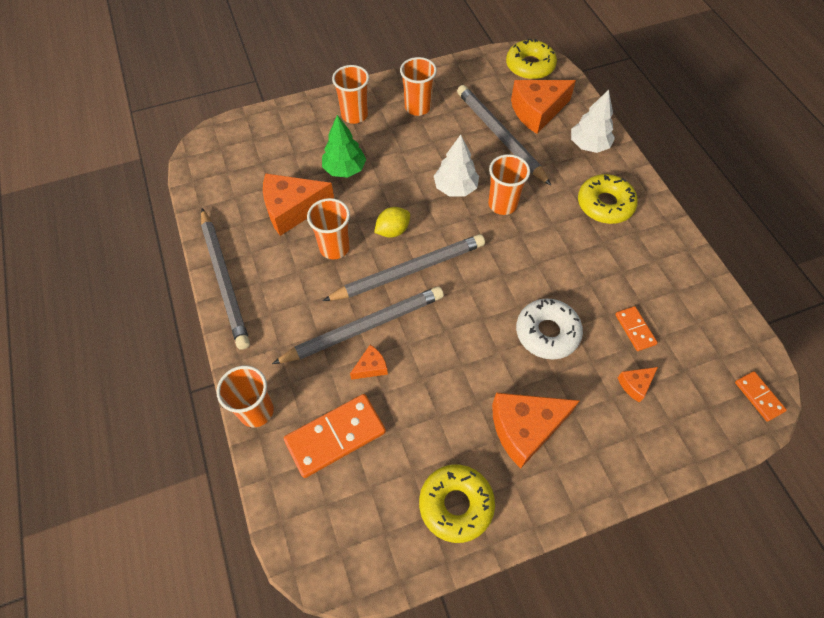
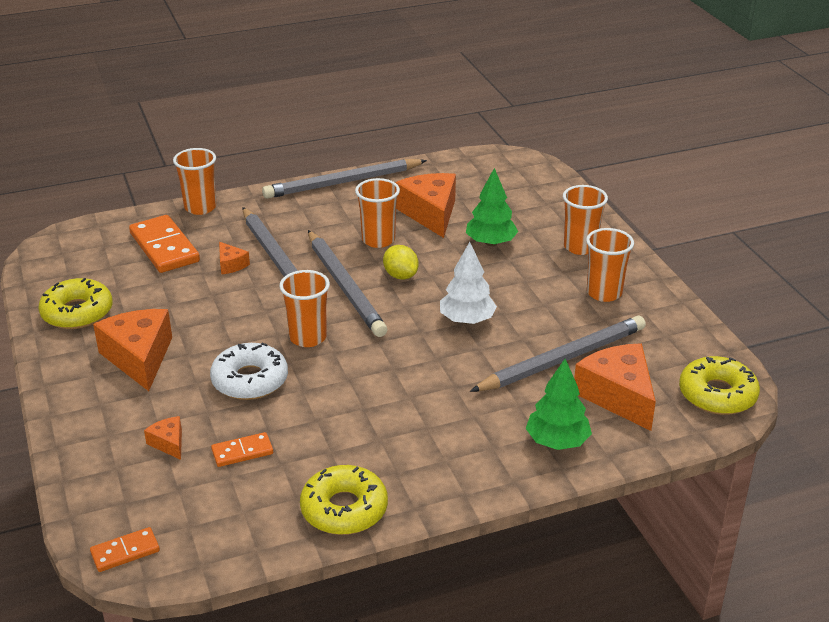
camera: 90 degrees right, 25 degrees down
(502, 204) = (441, 356): orange cup -> orange cup (308, 337)
(589, 145) = (557, 442): white tree -> green tree
(605, 204) = (444, 446): yellow donut -> yellow donut (344, 509)

